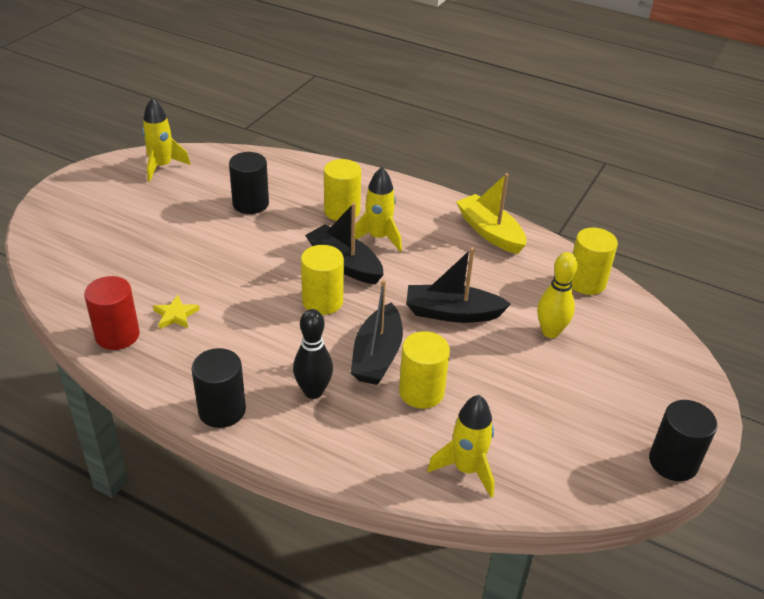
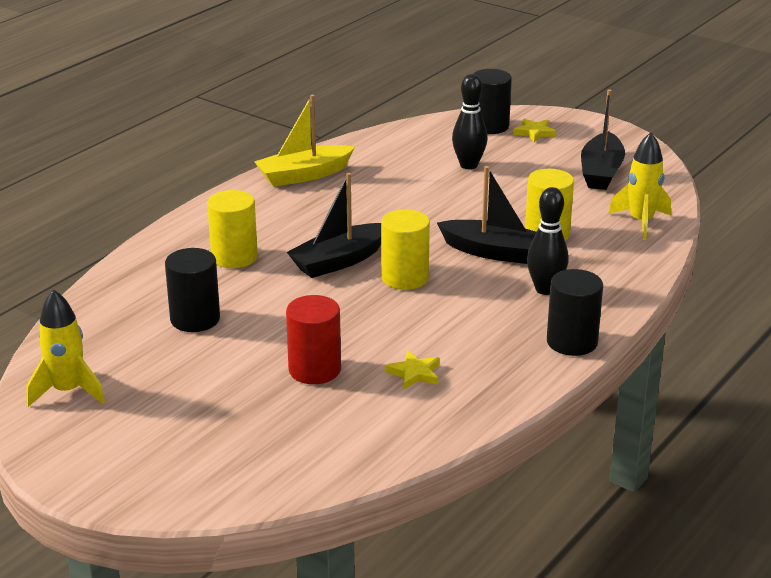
camera: 80 degrees left, 10 degrees down
(117, 335) = (446, 414): red cylinder -> red cylinder (314, 370)
(378, 238) = (295, 238): yellow rocket -> none
(452, 313) = (435, 208): black boat -> black boat (601, 172)
(550, 332) = (468, 165): yellow bowling pin -> black bowling pin
(586, 282) = (399, 139): yellow cylinder -> none
(651, 380) = (534, 132): none -> yellow star
(673, 462) = (626, 139): black cylinder -> black cylinder (489, 126)

